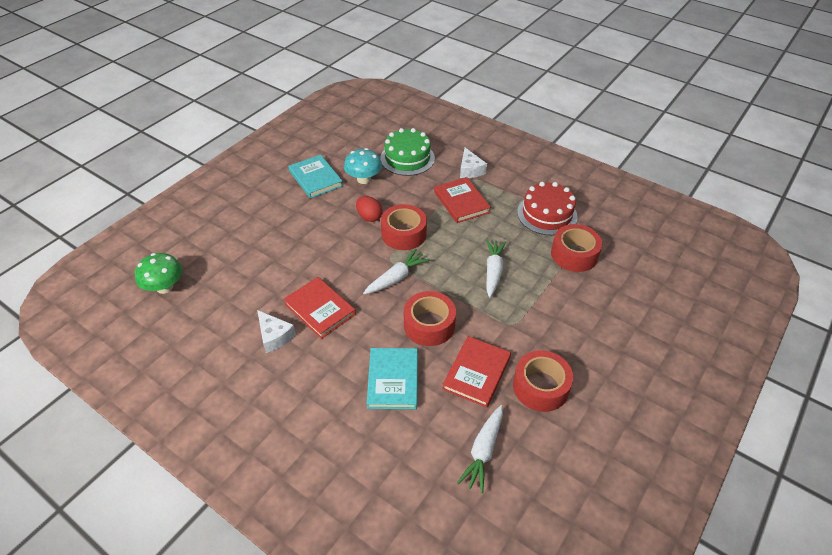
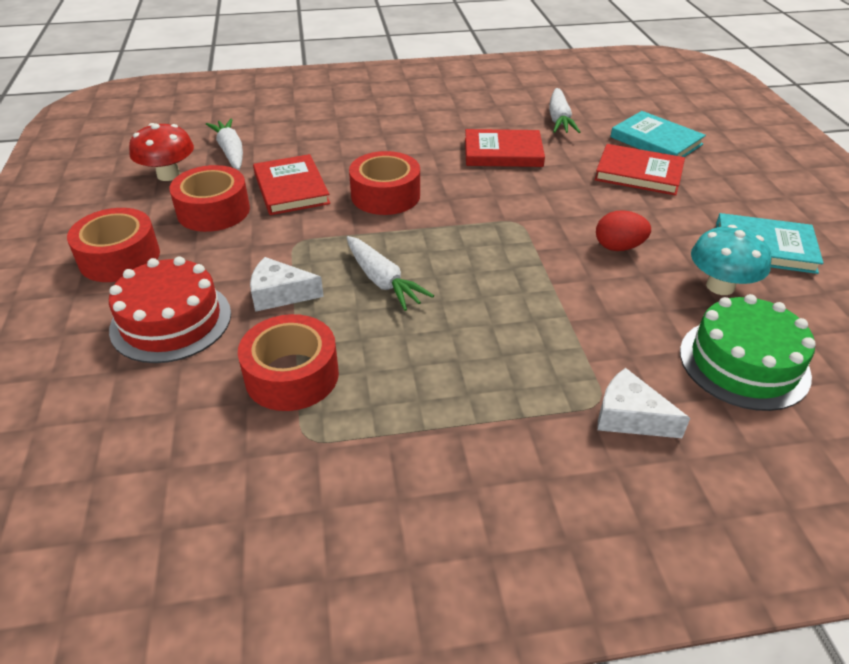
camera: 135 degrees right, 5 degrees down
(164, 287) = (646, 100): green mushroom -> none
(274, 336) = (503, 122): white cheese -> white cheese (280, 294)
(393, 380) = (362, 149): turquoise book -> turquoise book (656, 141)
(396, 278) = (479, 211): white carrot -> white carrot (559, 119)
(404, 234) = (548, 255): red tape -> red tape (119, 257)
(461, 202) = (551, 346): red book -> red book (638, 173)
(547, 214) = (401, 419): red cake -> red cake (171, 321)
(547, 454) = (168, 175): none -> red mushroom

